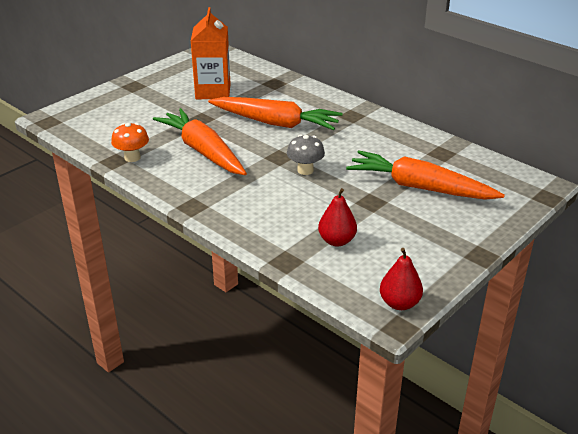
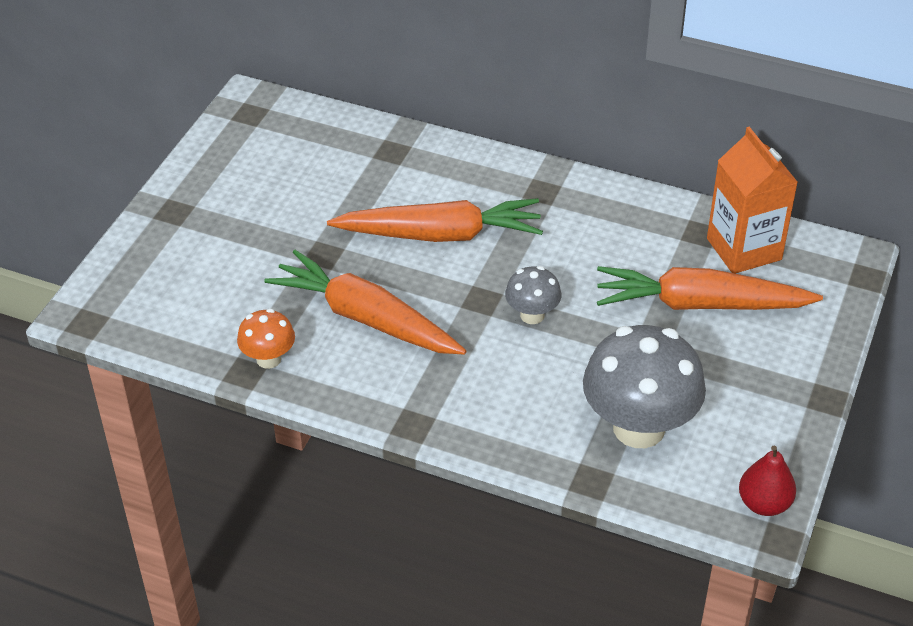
camera: 20 degrees left, 10 degrees up
(213, 91) = (308, 193): orange carton -> orange carton (744, 249)
(337, 241) = (639, 428): red pear -> grey mushroom

